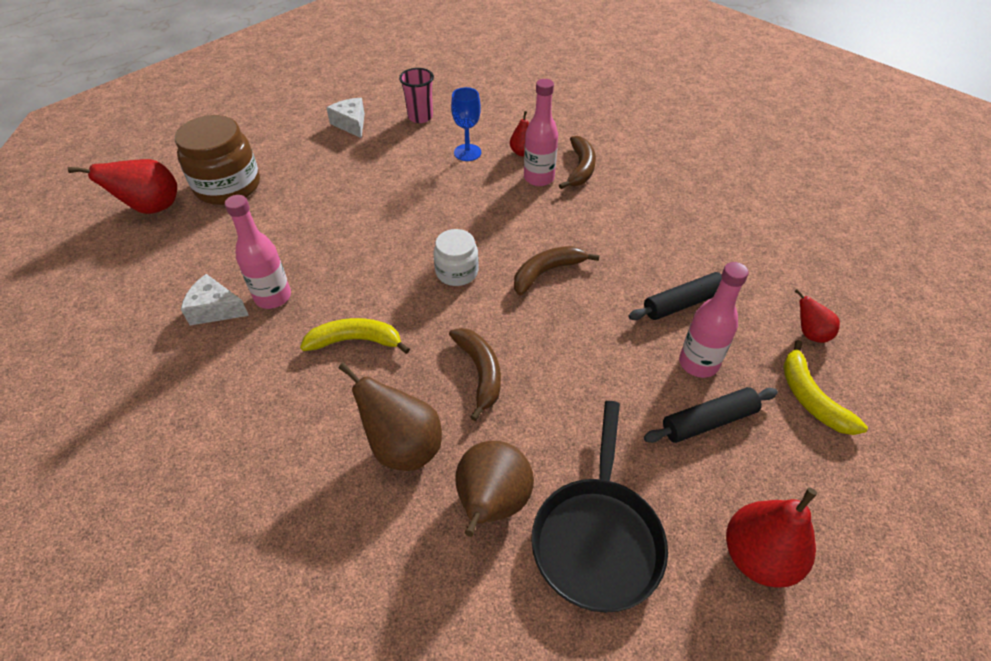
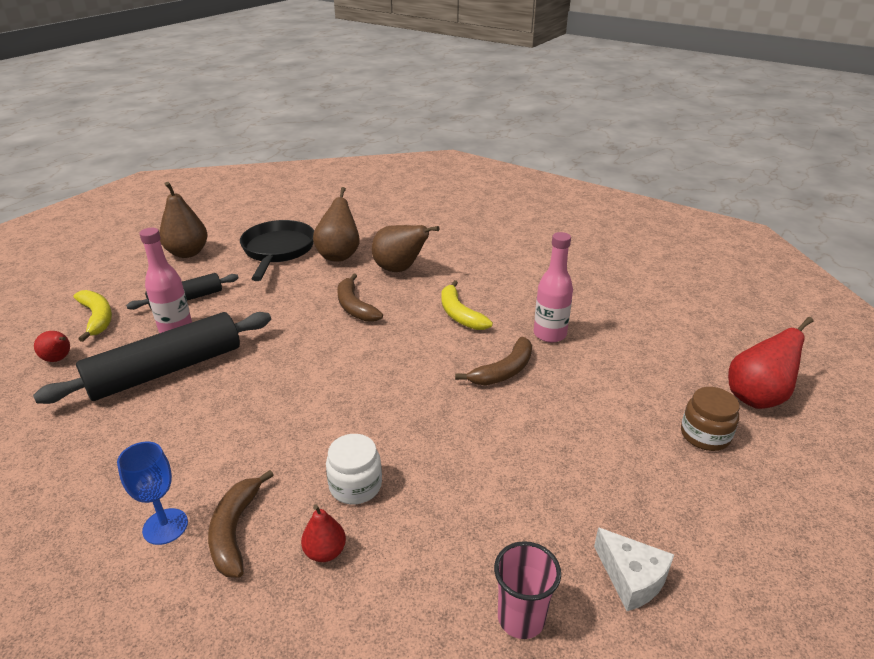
camera: 170 degrees right, 15 degrees down
(215, 309) = (590, 321): white cheese -> none
(228, 186) = (705, 435): brown jar -> brown jar, size x0.58
(355, 341) = (459, 314): yellow banana -> yellow banana turned 75 degrees clockwise
(457, 272) = (389, 372): white jar -> white jar (355, 485)
(467, 152) = (413, 539): blue goblet -> blue goblet (165, 526)
(539, 178) = (300, 503): pink bottle -> none
(547, 272) = (297, 382): brown banana -> brown banana (504, 371)
(683, 303) = (166, 370): black rolling pin -> black rolling pin, size x1.81
(758, 556) = (187, 253): red pear -> brown pear

